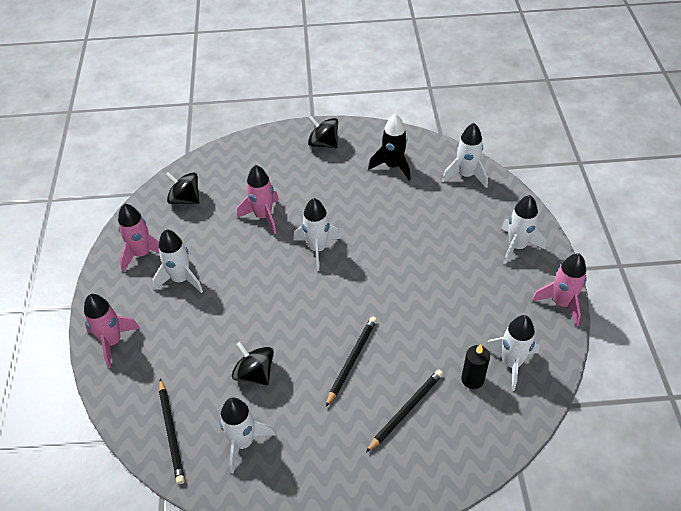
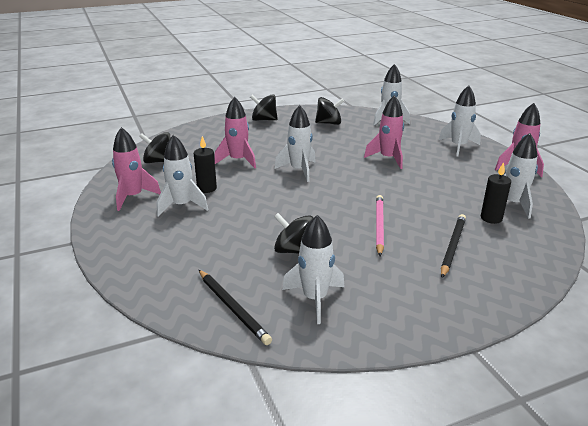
camera: 20 degrees left, 20 degrees down
(112, 342) = (130, 256): pink rocket -> pink rocket (388, 158)
(214, 257) = (207, 188): none -> black candle
(351, 360) = (379, 226): black pencil -> pink pencil
(393, 166) = (329, 123): black rocket -> black spinning top

